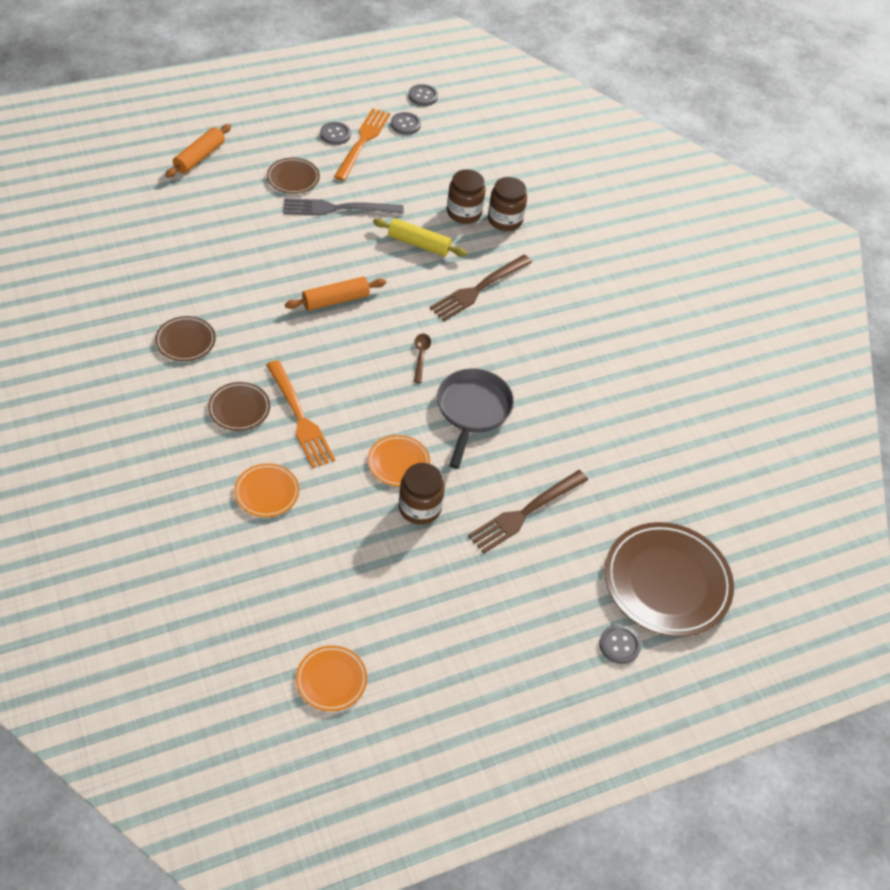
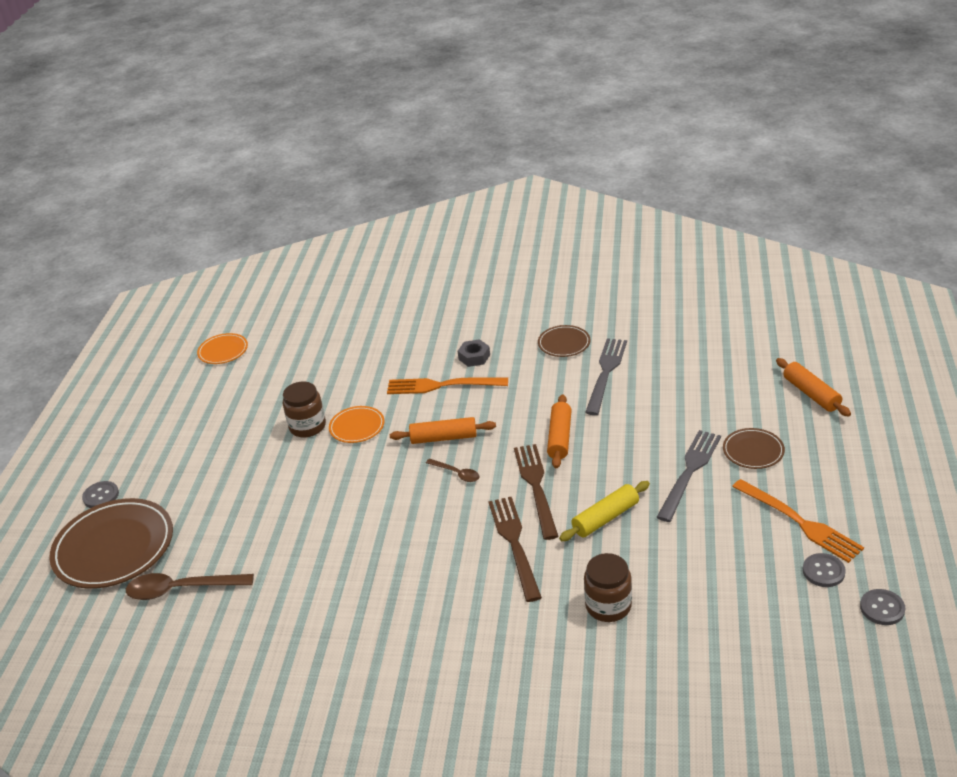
camera: 130 degrees right, 15 degrees down
(222, 295) = (606, 372): none -> grey fork
(239, 408) = (474, 357): brown plate -> grey nut
(267, 492) = (386, 354): orange plate -> none
(335, 134) = (821, 502): grey button -> none
(378, 384) = (444, 438): none -> orange rolling pin
(464, 212) = (638, 572): brown jar -> none
(472, 411) = (372, 487): grey pan -> none
(524, 513) = (250, 484): brown fork -> brown fork (535, 486)
(669, 493) = (181, 589): none -> brown spoon

